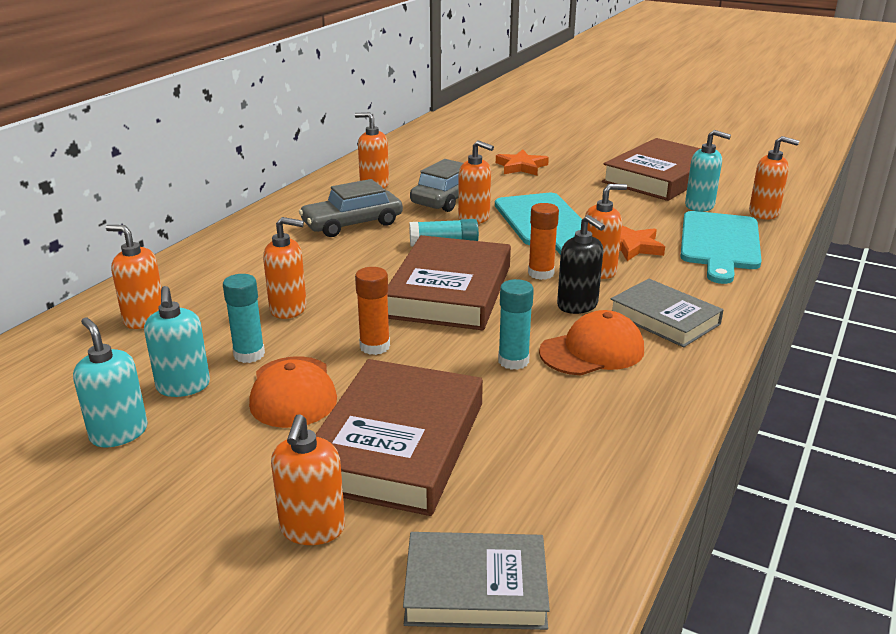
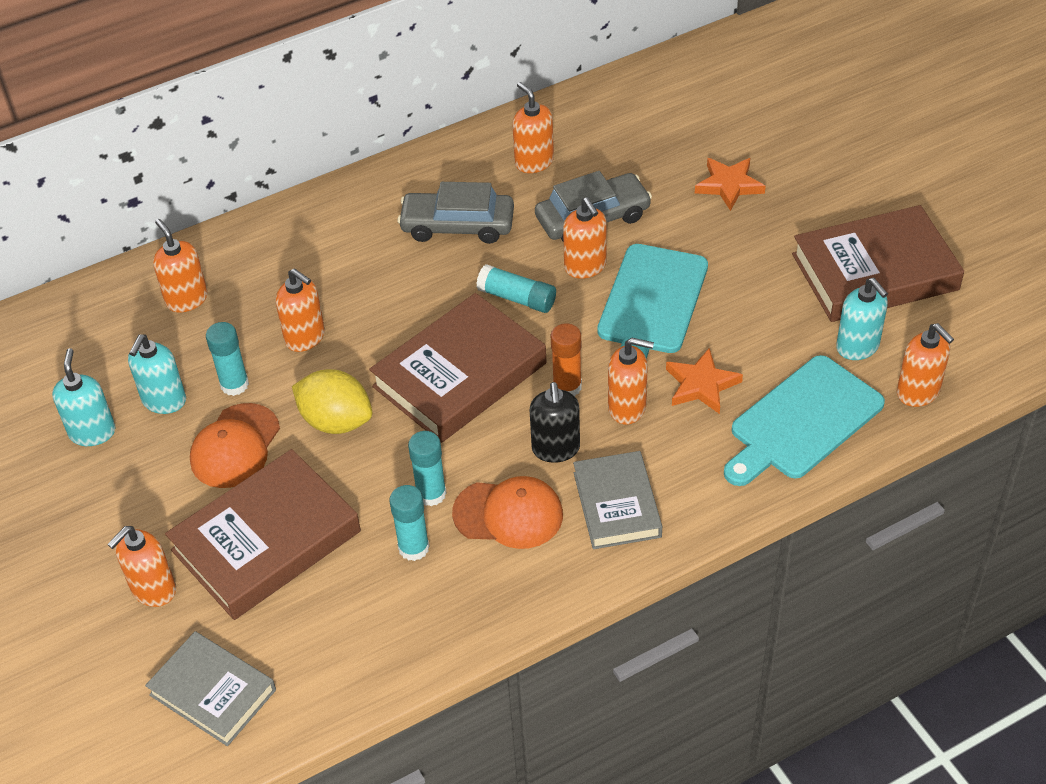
camera: 35 degrees right, 20 degrees up
(374, 346) = (336, 421): orange glue stick -> yellow lemon
(542, 398) = (413, 548): none -> turquoise glue stick

